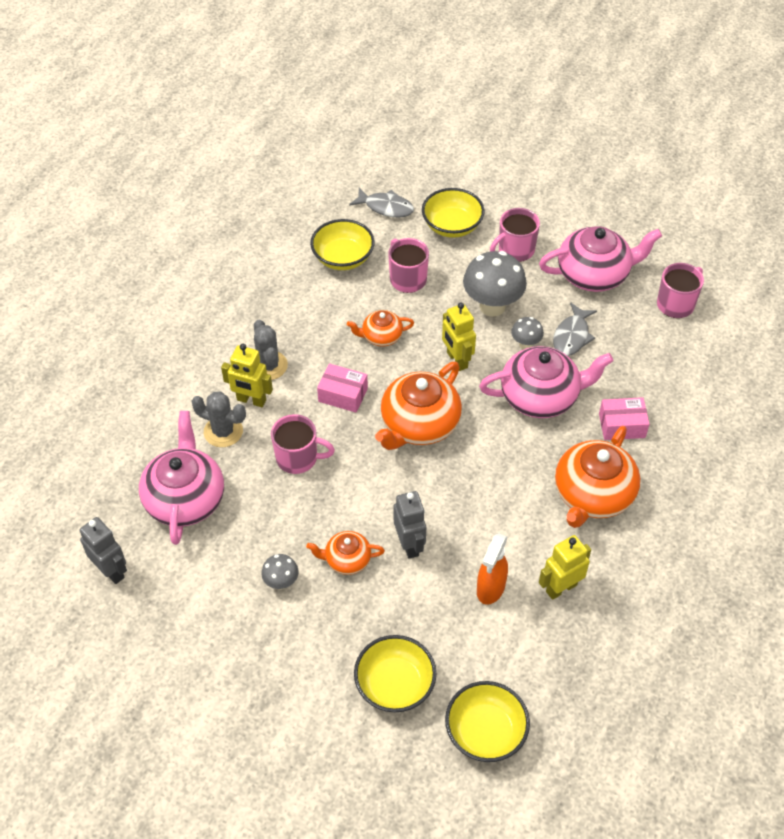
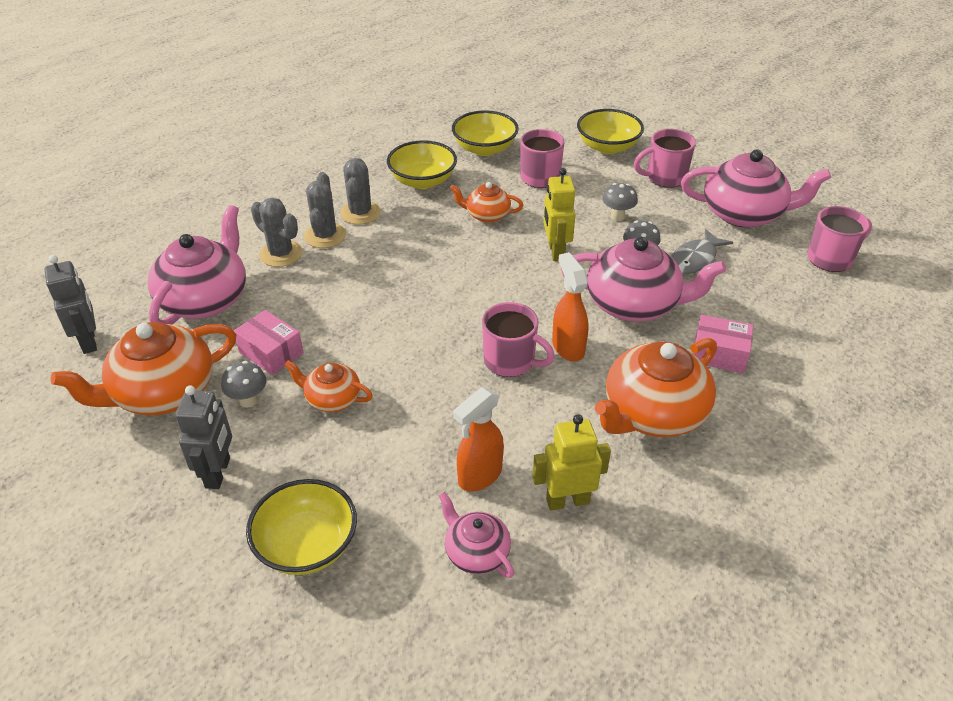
camera: 20 degrees right, 10 degrees down
(251, 400) = (325, 236): yellow robot -> grey cactus
(298, 458) = (340, 294): pink mug -> pink mug (510, 361)
(343, 395) = (419, 253): pink box -> pink box (271, 352)
(386, 207) = (548, 121): grey fish -> none
(409, 544) = (410, 404): grey robot -> grey robot (218, 473)
(419, 424) = (484, 296): orange teapot -> orange teapot (163, 393)
(485, 732) = (386, 639): yellow bowl -> yellow bowl (423, 181)
(492, 306) = (617, 216): grey mushroom -> grey mushroom, size x0.50
(506, 454) = (568, 347): none -> orange spray bottle
(515, 649) = (476, 552): none -> pink teapot

